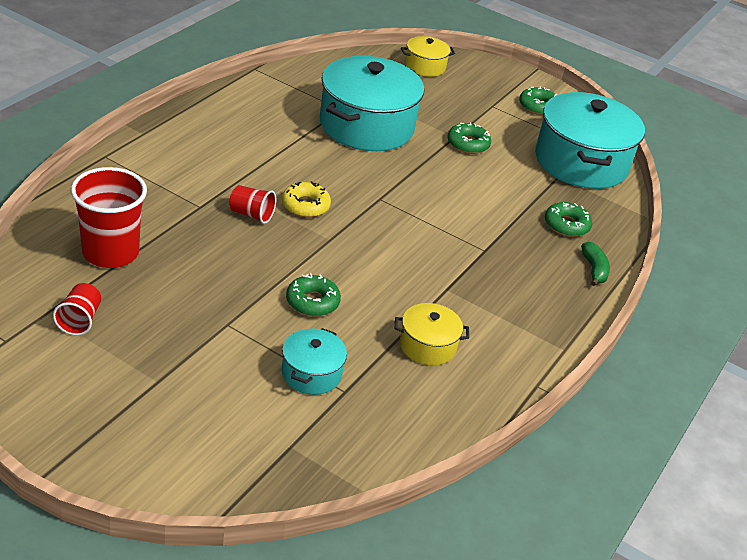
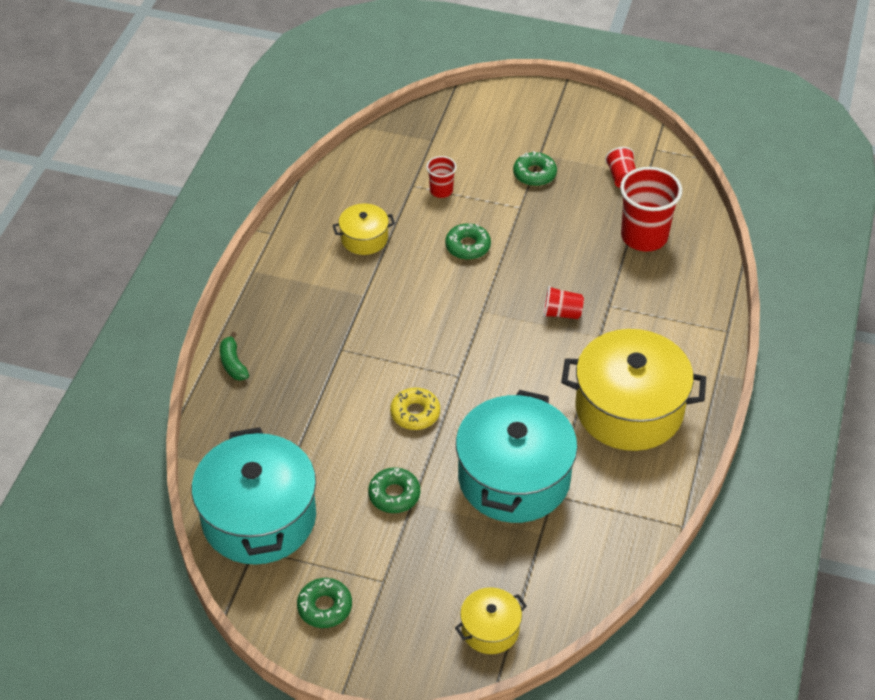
camera: 170 degrees right, 10 degrees up
(242, 135) = (629, 409): none -> yellow pot
(305, 205) = (521, 341): yellow donut -> yellow donut (415, 413)
(311, 373) = (441, 190): turquoise pot -> red cup
(566, 225) = (265, 411): green donut -> green donut (534, 174)

